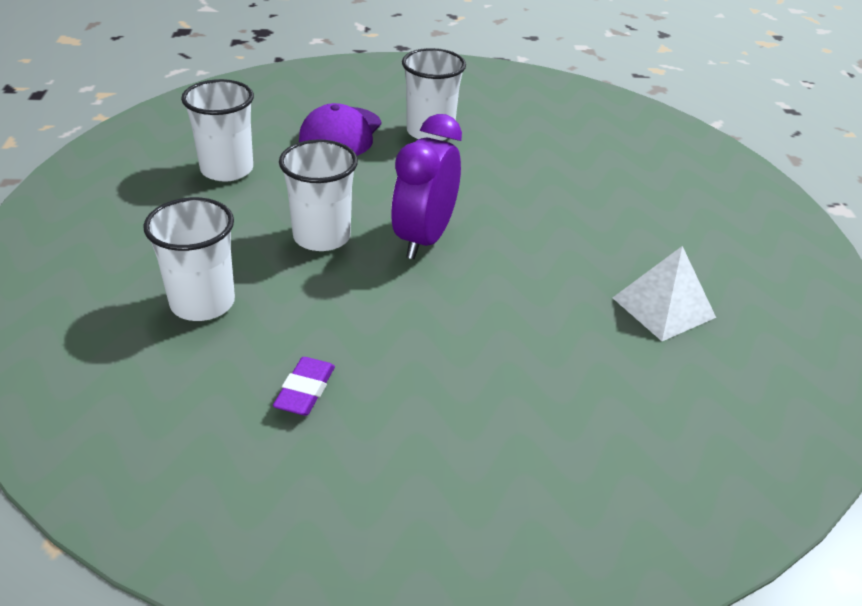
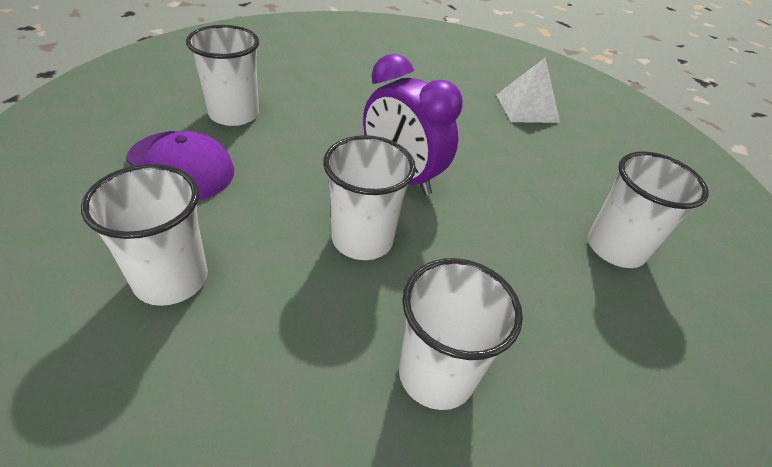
camera: 70 degrees left, 5 degrees up
(305, 391) = (592, 322): purple eraser -> none
(431, 406) = (615, 248): none -> white cup

